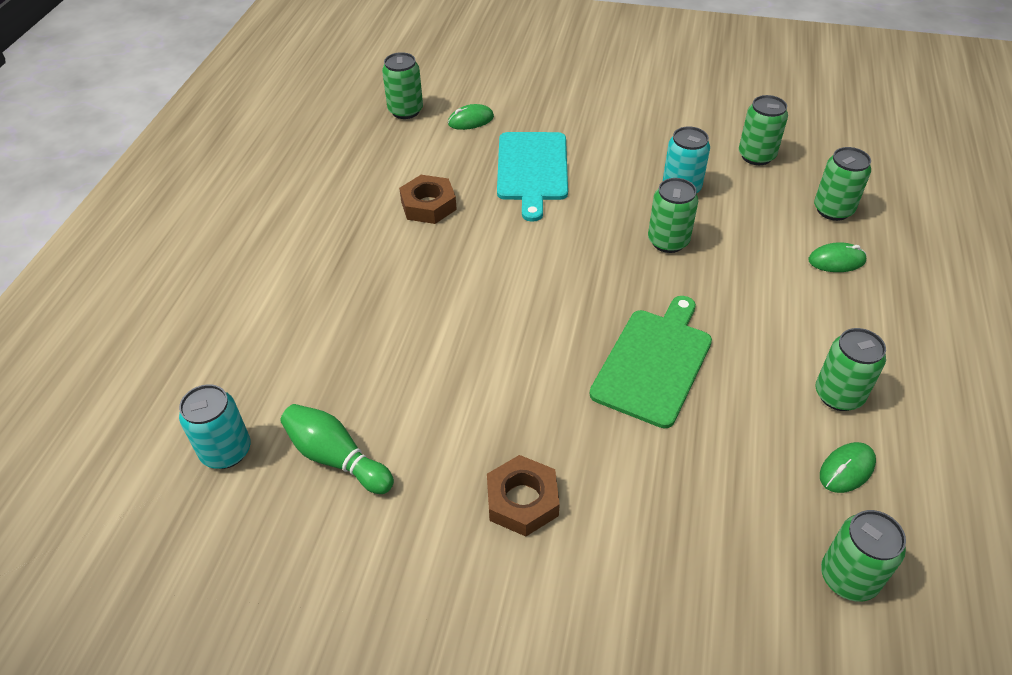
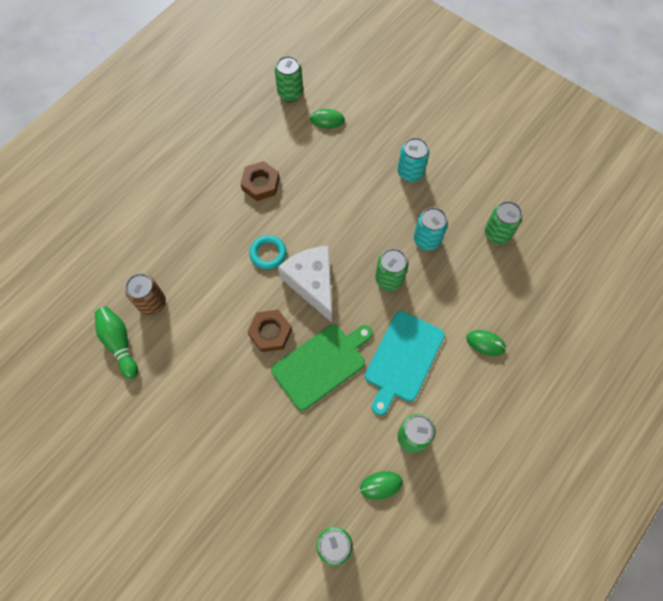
camera: 25 degrees right, 20 degrees up
(226, 451) = (68, 312): turquoise can -> turquoise can (410, 172)
(358, 388) = (152, 303): none -> brown can
(490, 271) = (268, 253): none -> turquoise ring
(522, 500) = (197, 416): brown nut -> brown nut (270, 332)
(532, 169) = (341, 181): turquoise cutting board -> turquoise cutting board (402, 359)
(573, 281) = (312, 283): none -> white cheese
(833, 210) = (515, 302): green can -> none

